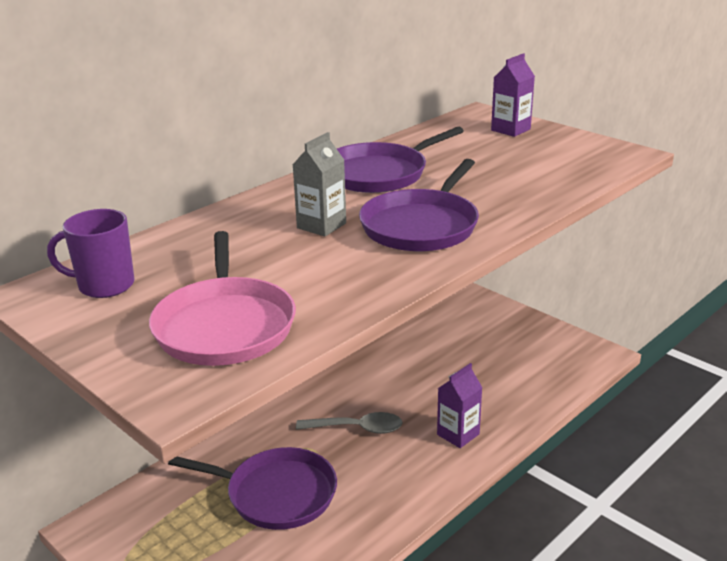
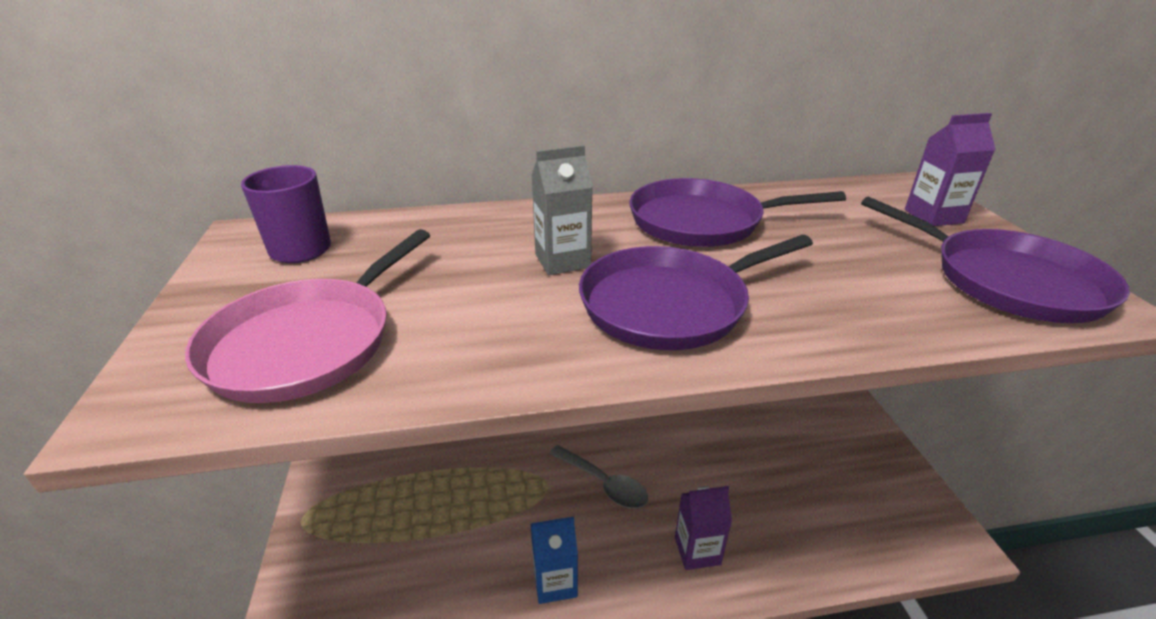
camera: 35 degrees right, 5 degrees up
(276, 494) = (476, 513): purple pan -> purple pan (1007, 280)
(380, 500) = (555, 582): none -> blue carton

